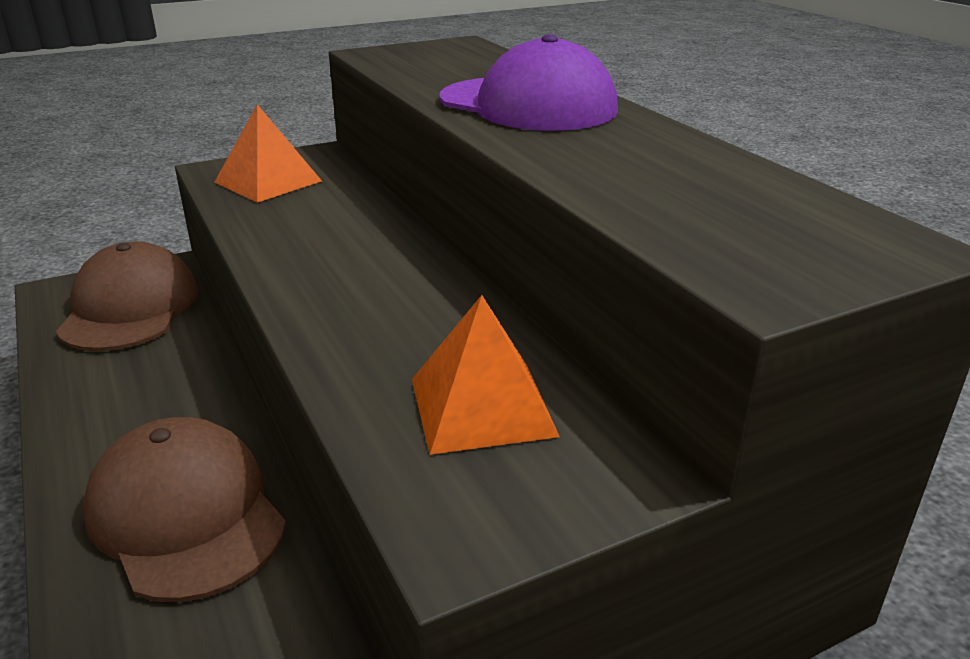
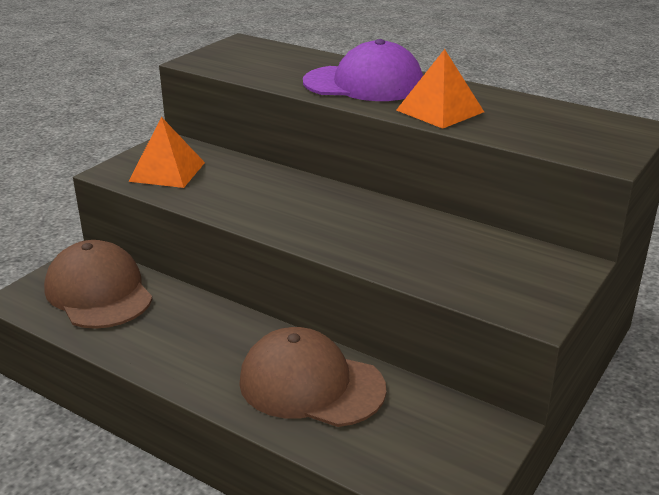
camera: 30 degrees left, 0 degrees up
(481, 406) = (476, 259): orange pyramid -> orange pyramid (439, 111)

